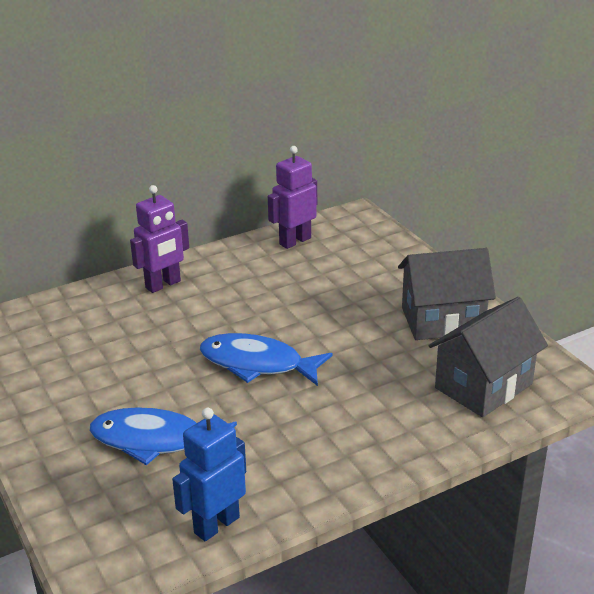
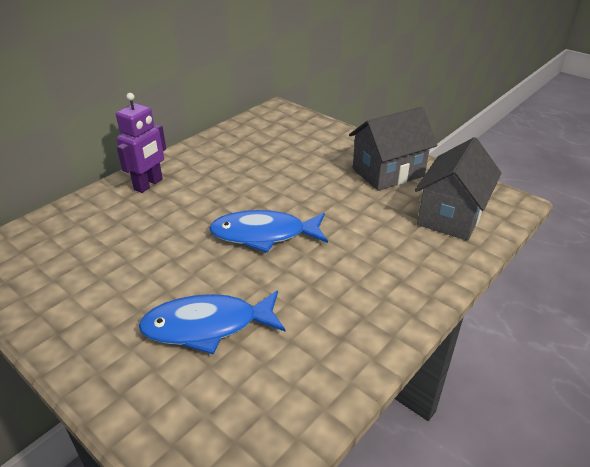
camera: 20 degrees left, 5 degrees up
(216, 525) = (308, 398): blue robot -> none
(295, 241) = (241, 134): purple robot -> none

